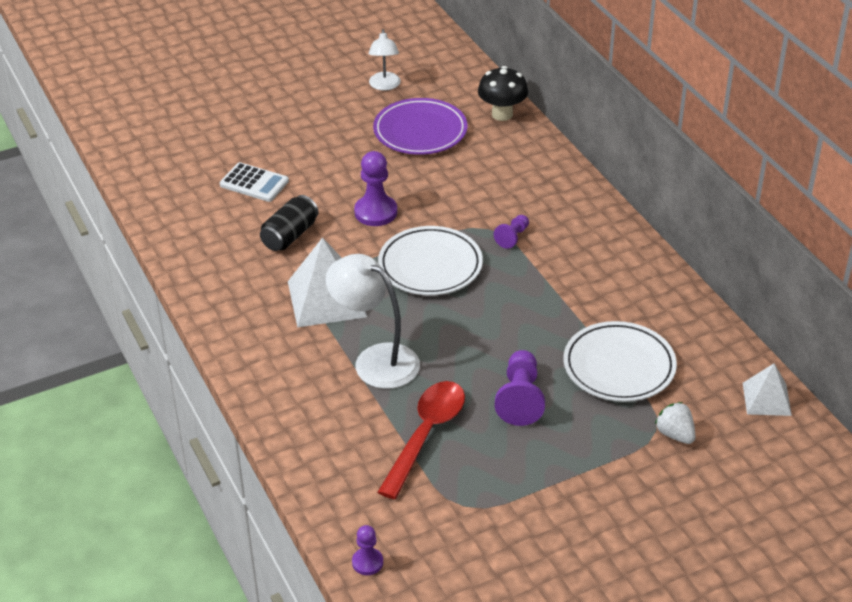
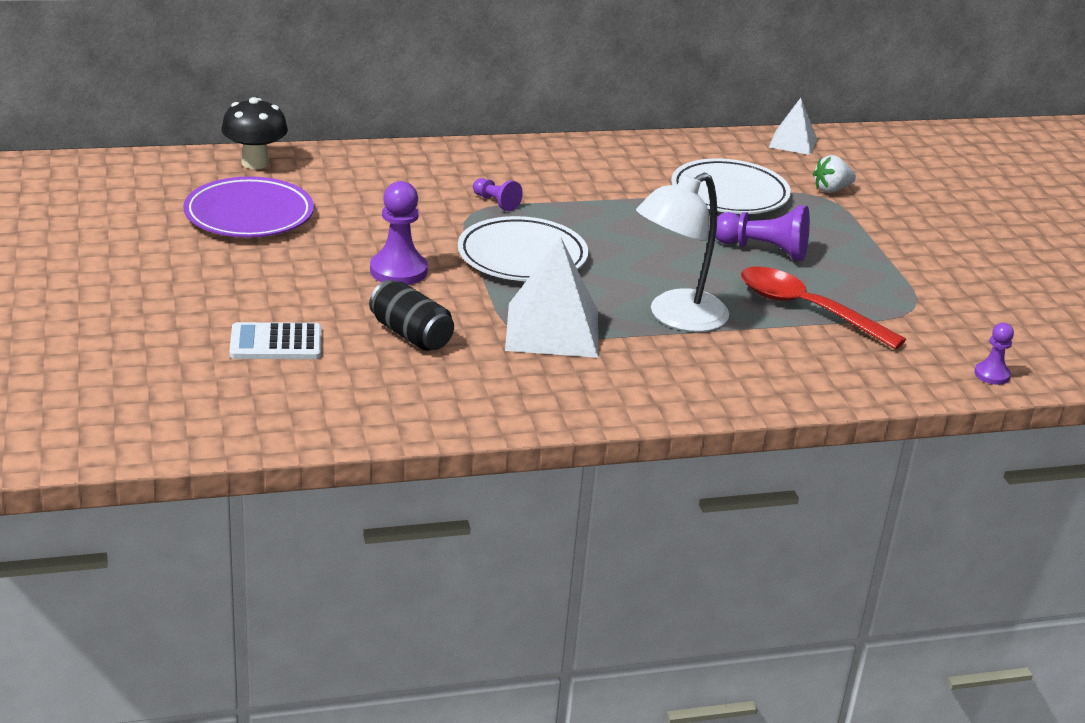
camera: 80 degrees left, 10 degrees down
(254, 183) = (276, 343): white calculator -> white calculator turned 135 degrees counterclockwise
(384, 86) = (124, 218): white lamp -> none

